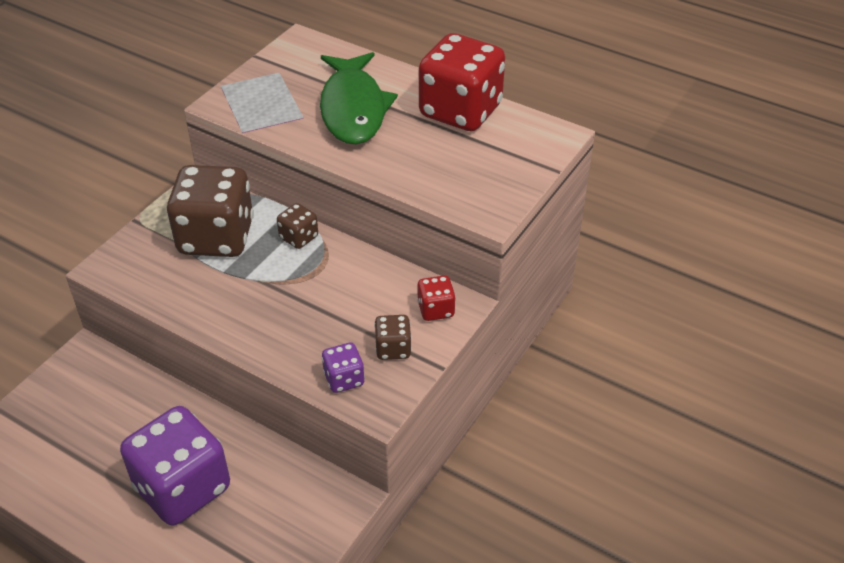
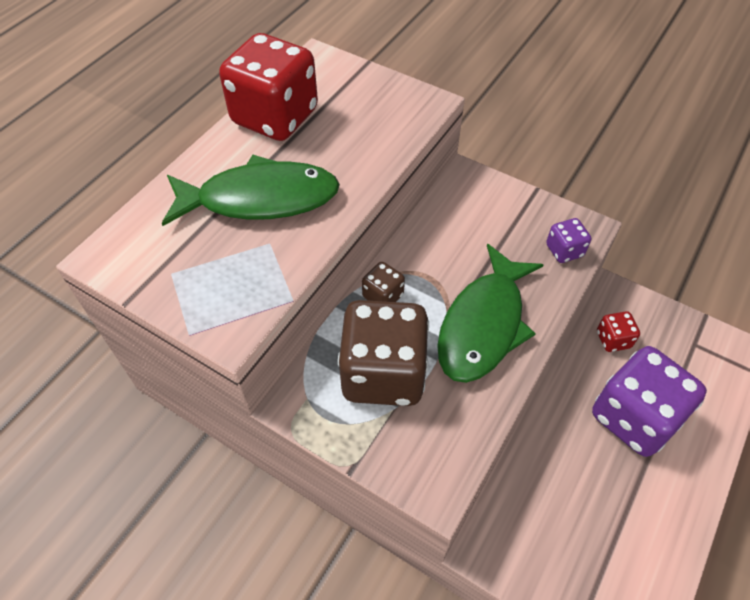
camera: 90 degrees left, 10 degrees up
(256, 305) = (483, 324): none -> green fish
(393, 349) = (523, 218): brown dice -> none
(436, 310) = (474, 190): red dice -> red dice (613, 339)

